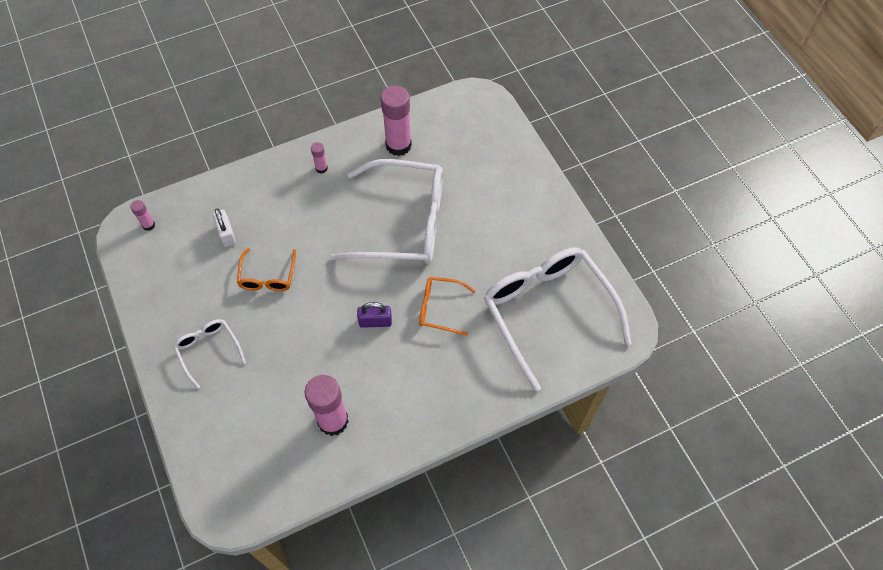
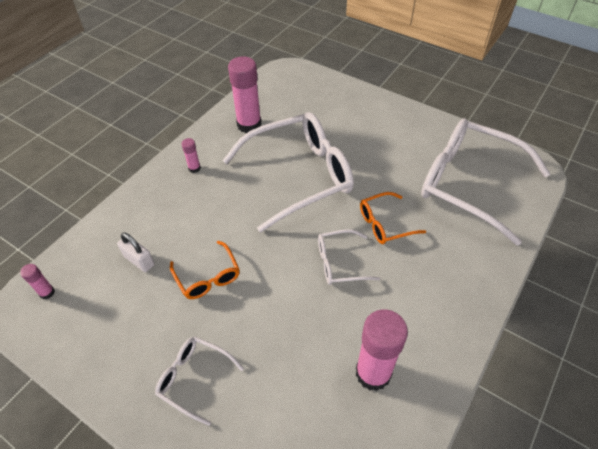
camera: 30 degrees left, 10 degrees down
(375, 321) = (339, 263): purple padlock -> white glasses

